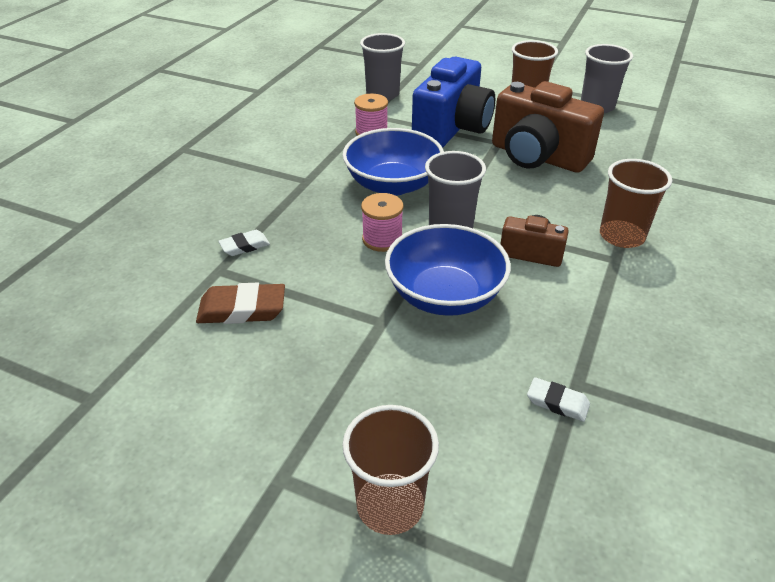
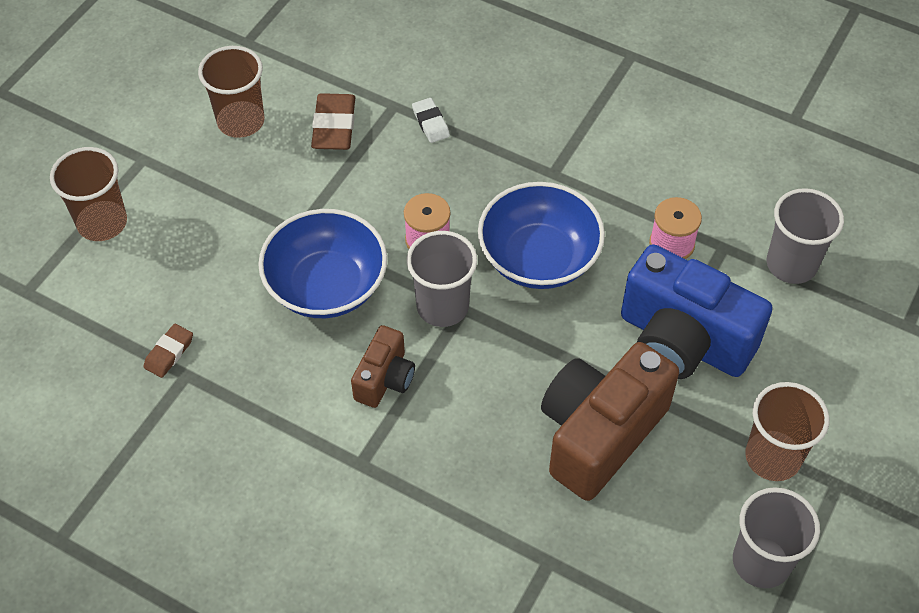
camera: 95 degrees right, 15 degrees up
(557, 402) = (169, 353): white eraser -> brown eraser
(621, 236) = (404, 485): brown cup -> brown cup (241, 121)

